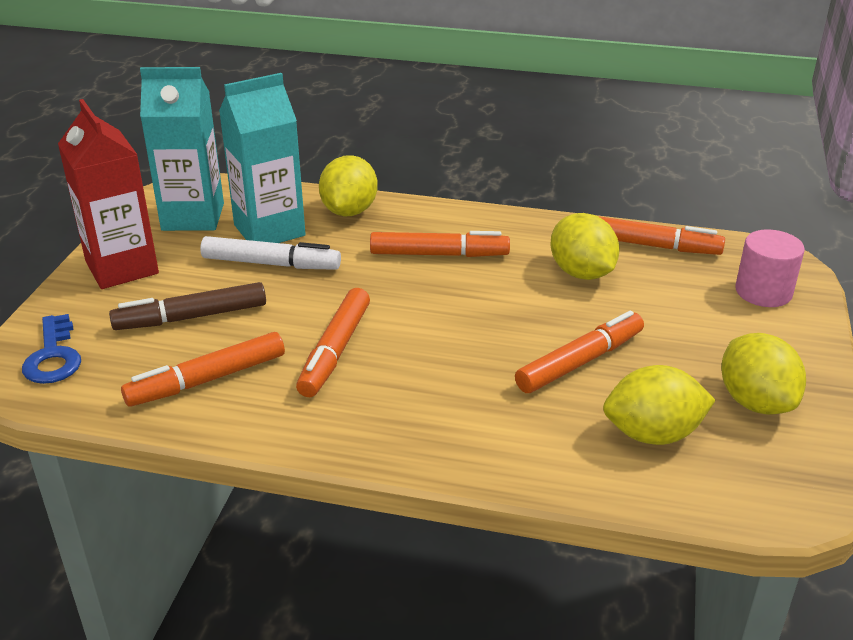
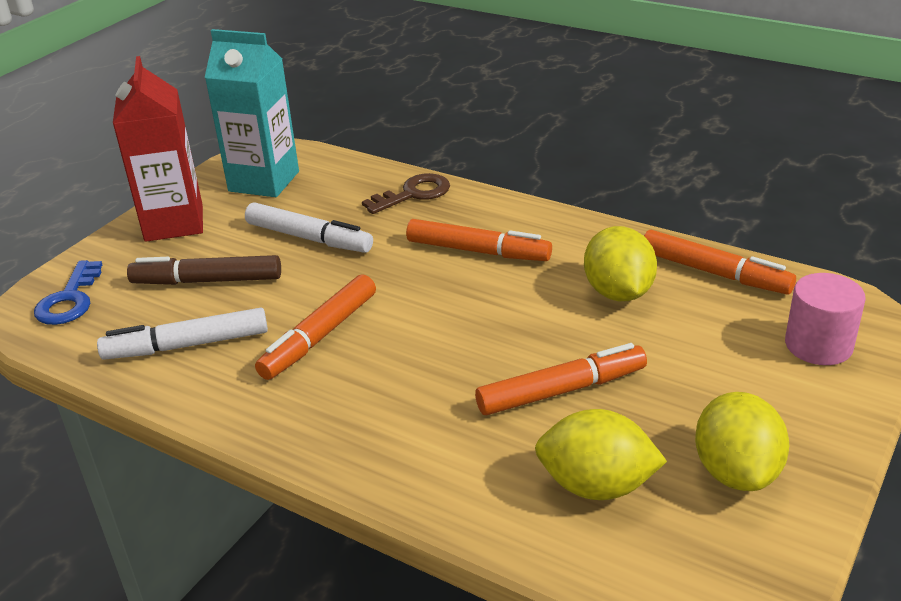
camera: 20 degrees right, 0 degrees up
(207, 380) = (187, 345): orange marker -> white marker
(269, 230) = (326, 204): turquoise carton -> none
(349, 211) = (413, 194): yellow lemon -> brown key

